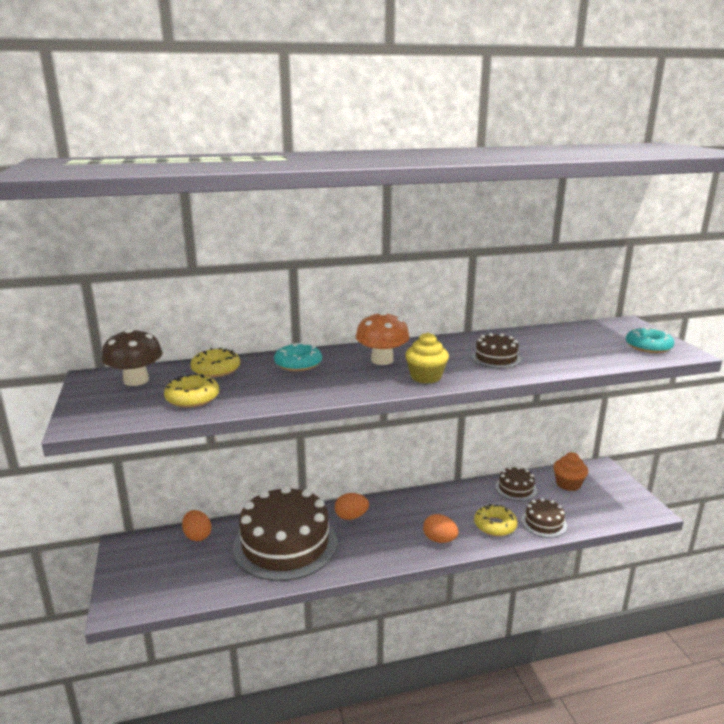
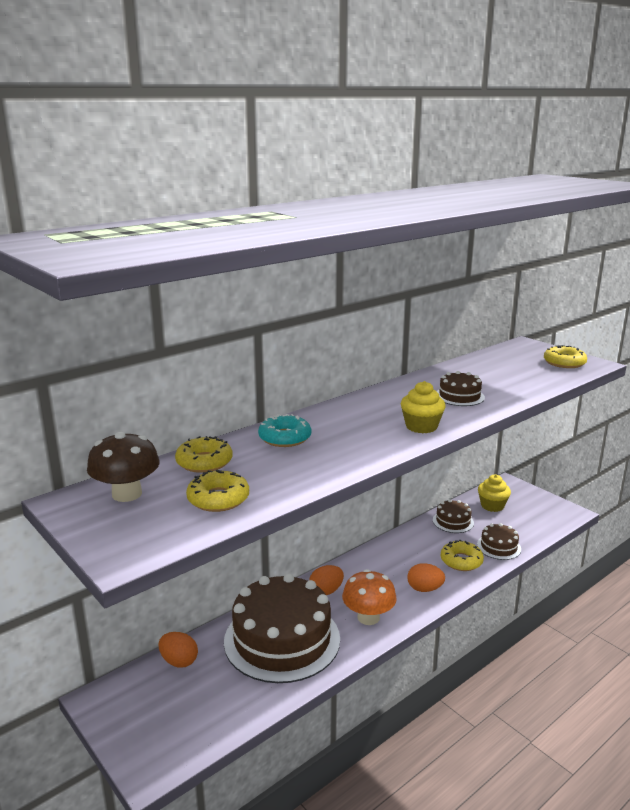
camera: 25 degrees left, 0 degrees up
(382, 360) = (362, 418): orange mushroom -> orange mushroom (368, 617)
(568, 484) = (492, 506): orange cupcake -> yellow cupcake
(648, 346) = (564, 363): turquoise donut -> yellow donut

